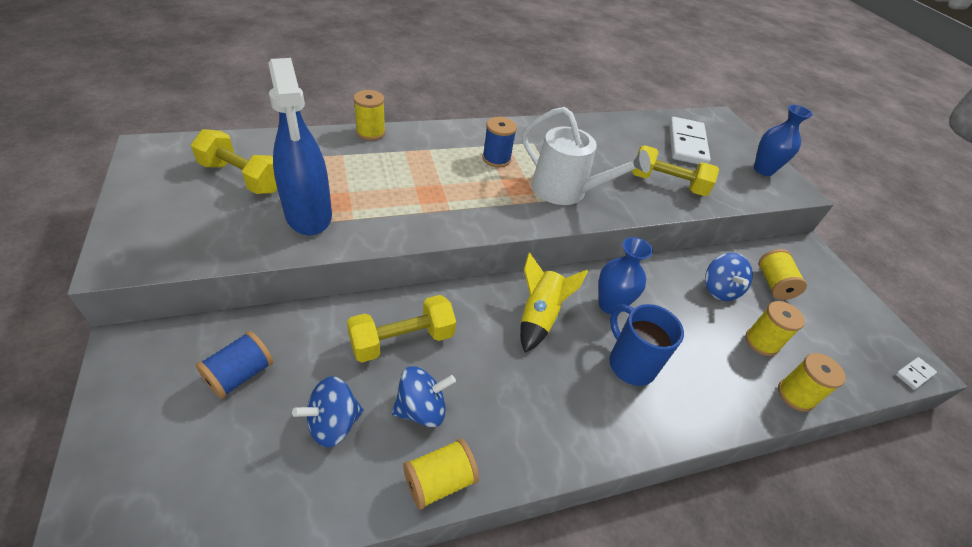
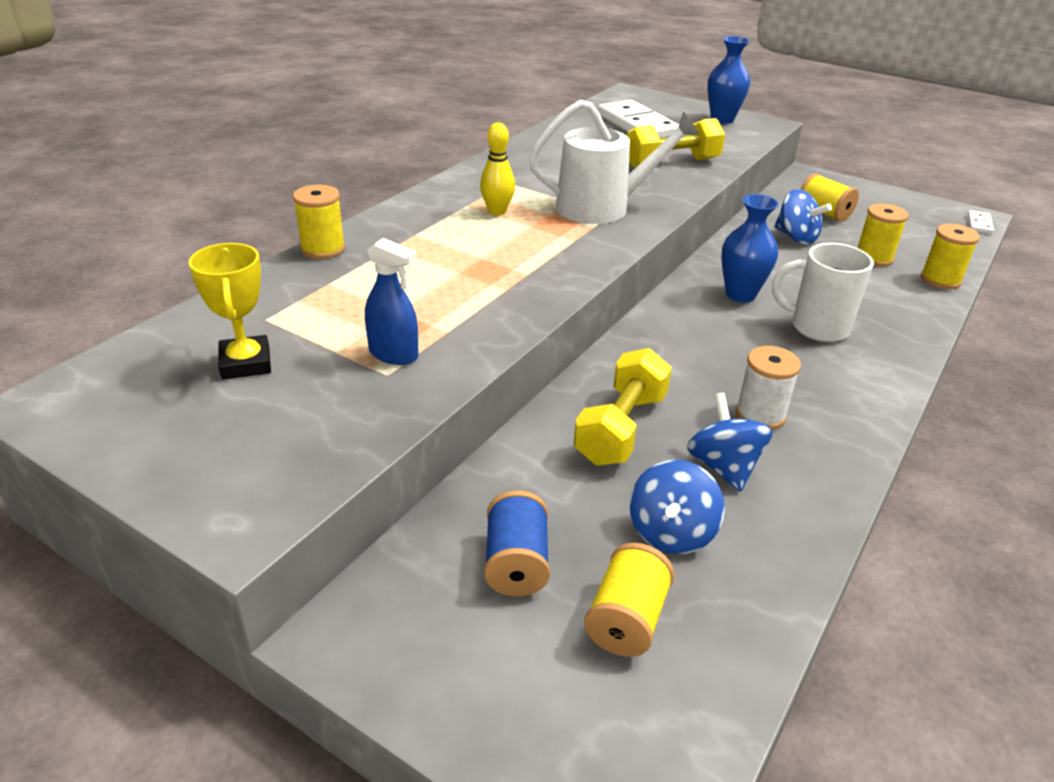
camera: 35 degrees left, 10 degrees down
(242, 177) = (245, 363): yellow dumbbell -> yellow trophy
(308, 215) = (394, 354): blue spray bottle -> blue spray bottle, size x0.52
(421, 409) = (723, 467): blue spinning top -> blue spinning top turned 45 degrees counterclockwise
(440, 481) = (819, 505): yellow spool -> yellow spool (627, 619)
(495, 394) = (760, 415): none -> white spool
(496, 159) = (497, 211): blue spool -> yellow bowling pin
(539, 316) = (702, 336): yellow rocket -> none
(630, 363) = (816, 327): blue mug -> white mug

